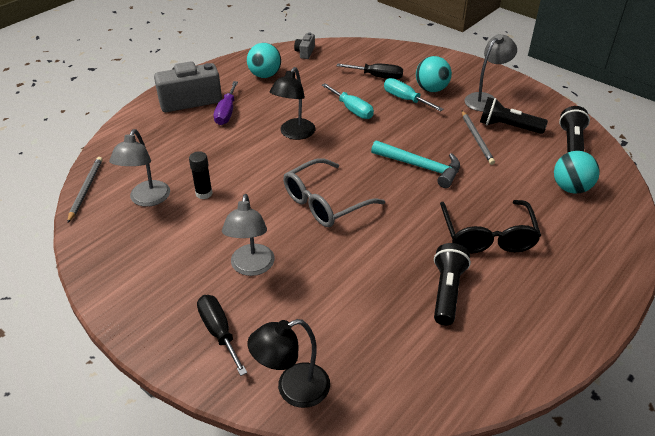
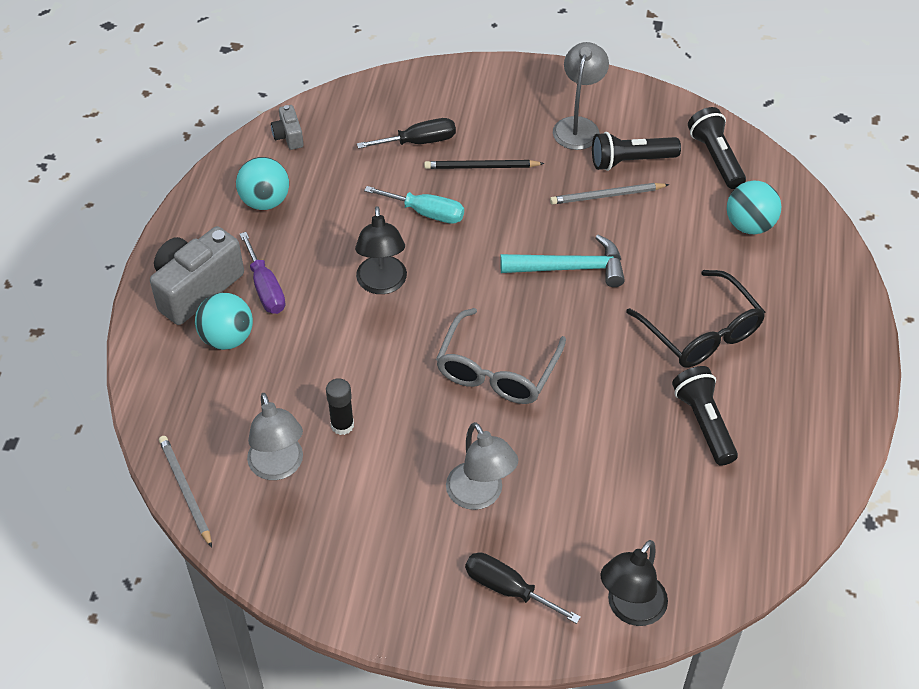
camera: 30 degrees left, 10 degrees up
(405, 99) = (481, 167): turquoise screwdriver -> black pencil
(431, 89) = (502, 136): turquoise ball -> turquoise ball (227, 338)
(477, 139) = (606, 196): grey pencil -> grey pencil turned 120 degrees clockwise

